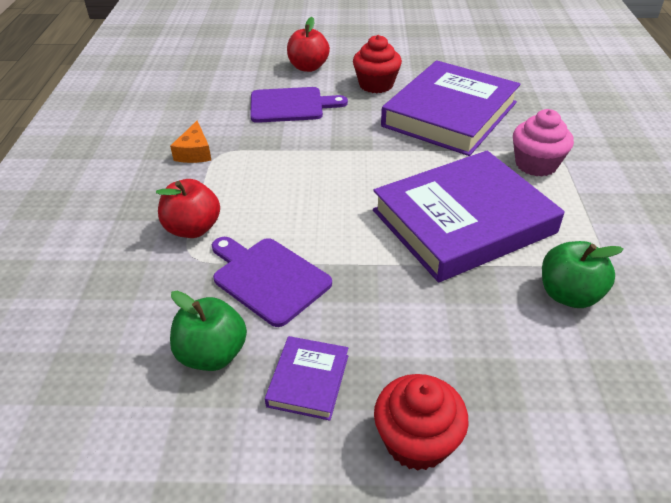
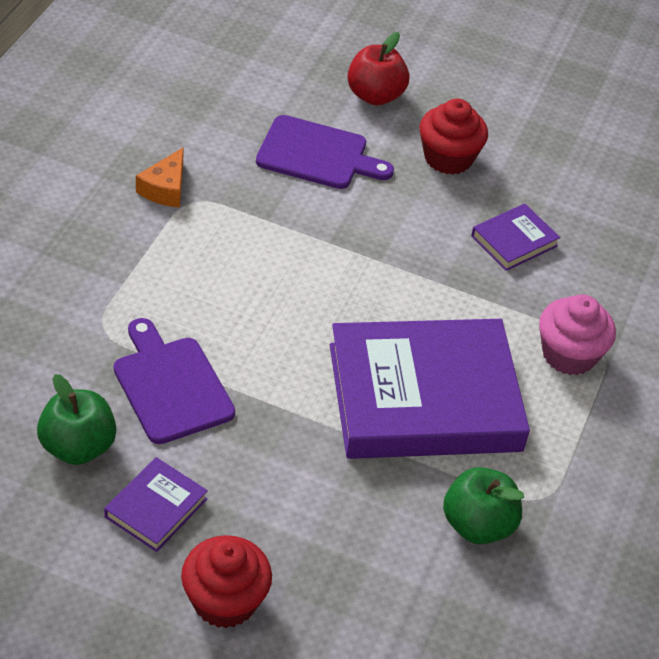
camera: 15 degrees right, 5 degrees up
(193, 229) = (119, 295): red apple -> none
(450, 114) = (514, 241): purple book -> purple book, size x0.43

